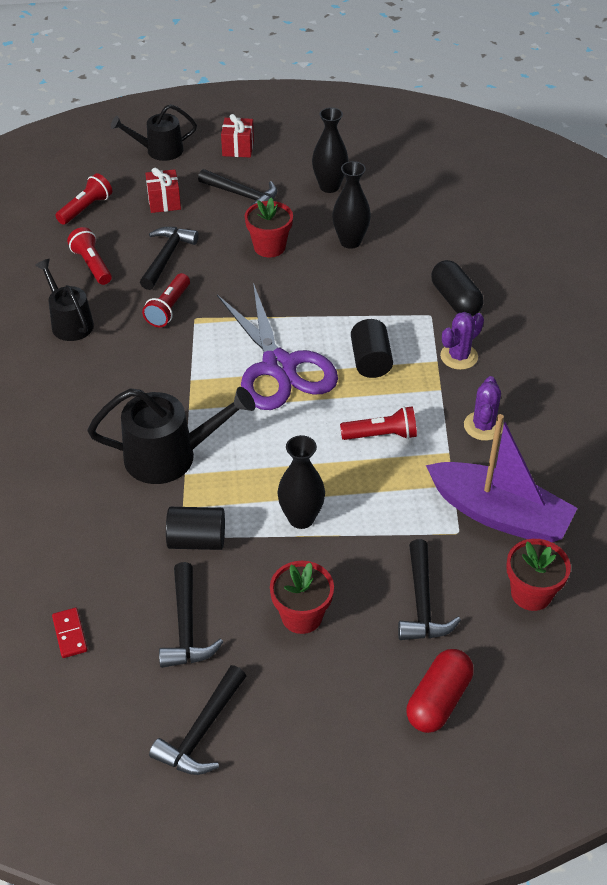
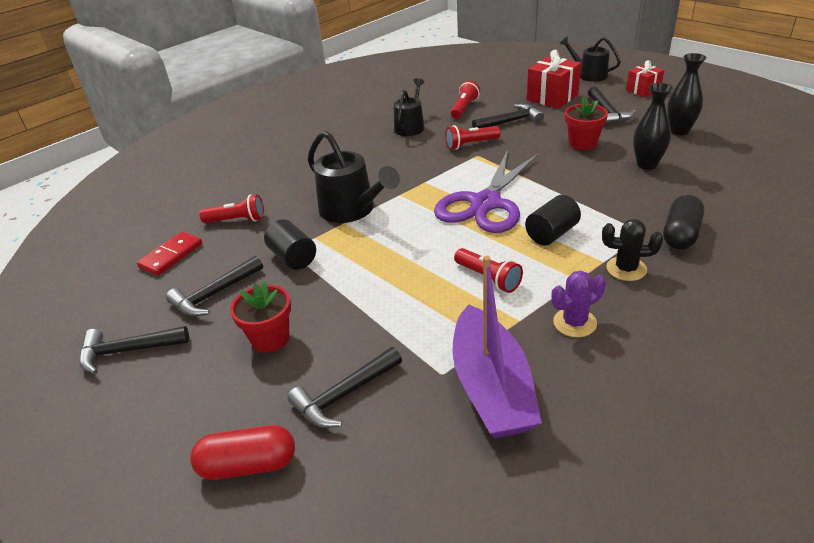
camera: 55 degrees right, 10 degrees down
(70, 634) = (171, 256): red domino -> red domino, size x1.52
(86, 208) = (503, 84): red flashlight -> red flashlight (237, 220)
(164, 202) = (552, 97): red gift -> red gift, size x1.58
(301, 518) = (361, 288): black vase -> none
(459, 356) = (626, 269): purple cactus -> black cactus
(531, 593) = (426, 461): red flower pot -> none

